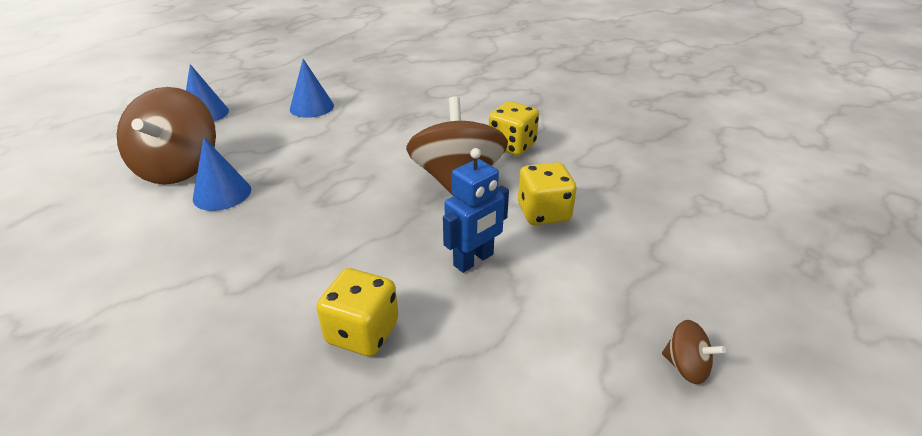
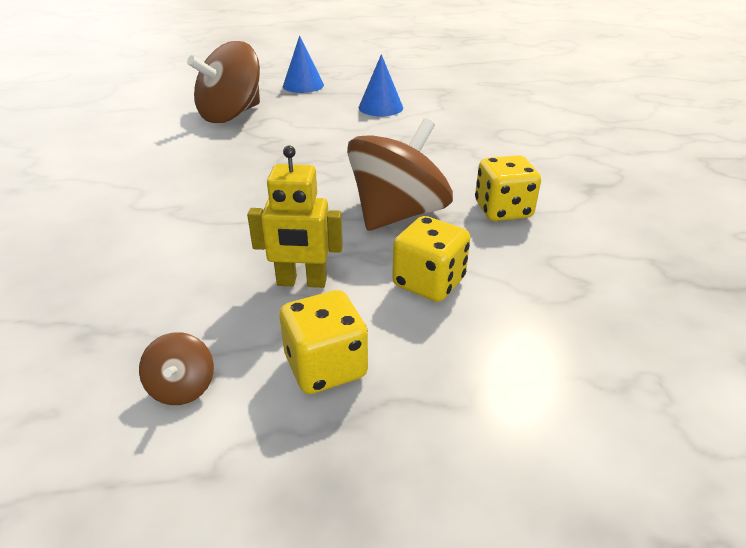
camera: 45 degrees right, 0 degrees up
(222, 194) = (226, 142): blue cone -> none
(362, 332) = (148, 280): yellow dice -> yellow dice (326, 367)
(474, 260) = (301, 282): blue robot -> yellow robot
(686, 367) = (315, 509): brown spinning top -> brown spinning top (182, 387)

